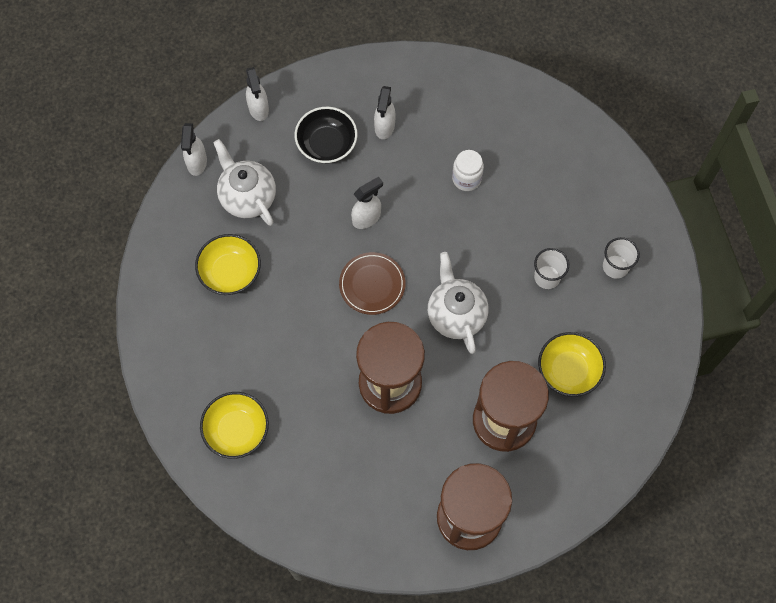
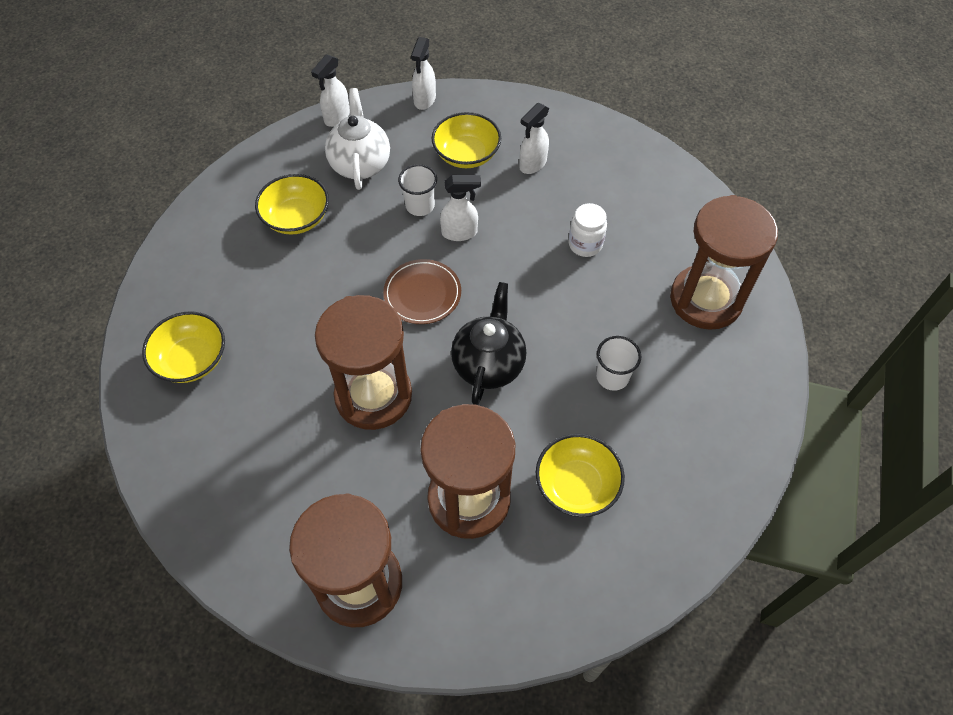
camera: 30 degrees right, 10 degrees down
(327, 144) = (466, 154): black bowl -> yellow bowl
(456, 315) = (488, 364): white teapot -> black teapot
(578, 180) = (705, 300): none -> brown hourglass
(615, 266) = (697, 404): white cup -> white cup (420, 206)

